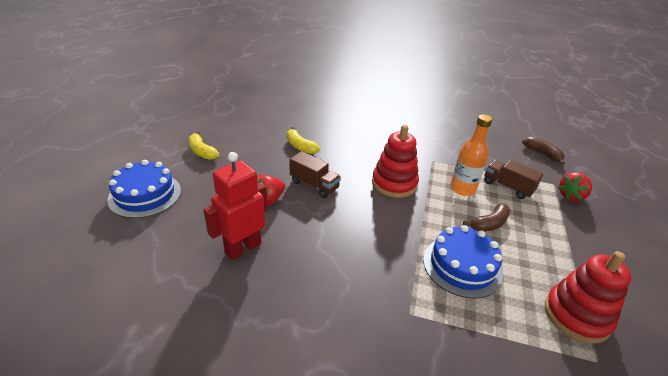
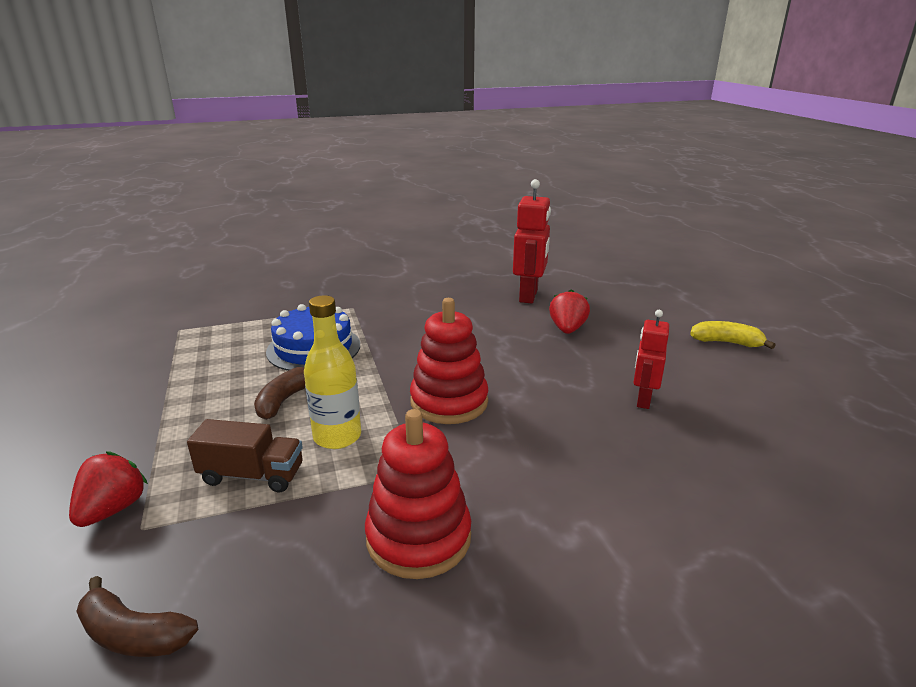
camera: 150 degrees right, 10 degrees down
(145, 195) = (673, 295): blue cake -> none
(300, 146) = (643, 400): yellow banana -> red robot
(314, 185) = (545, 360): brown truck -> none
(462, 189) = (337, 437): orange bottle -> yellow bottle
(576, 316) = (186, 350): red stacking toy -> red stacking toy (418, 538)

